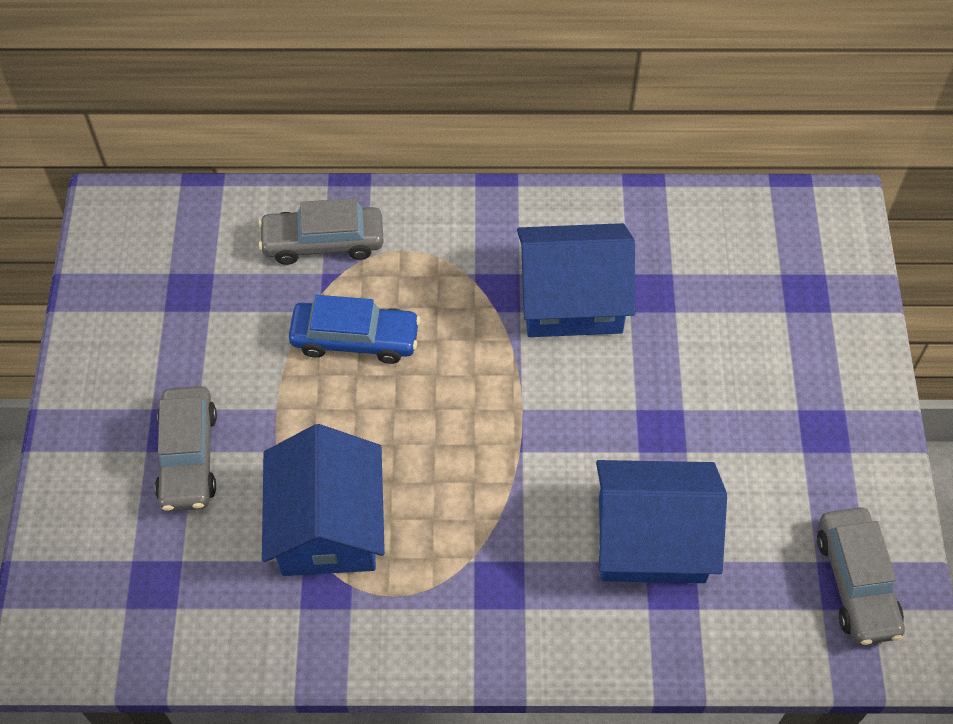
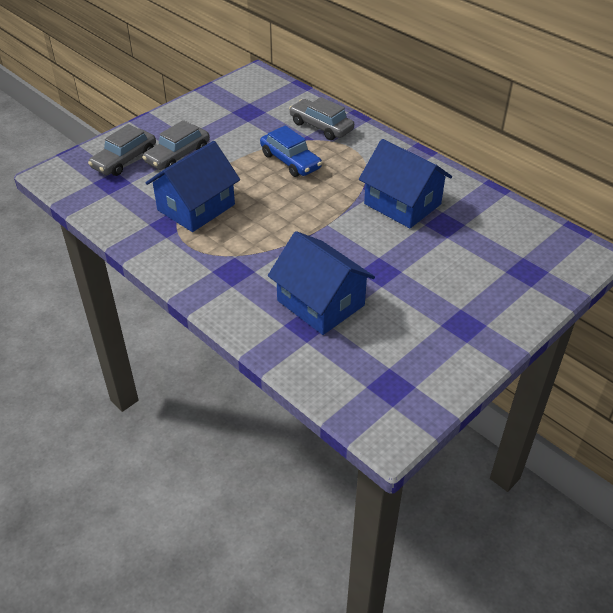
camera: 45 degrees right, 15 degrees down
(856, 582) = (398, 389): grey car -> grey car (124, 160)

